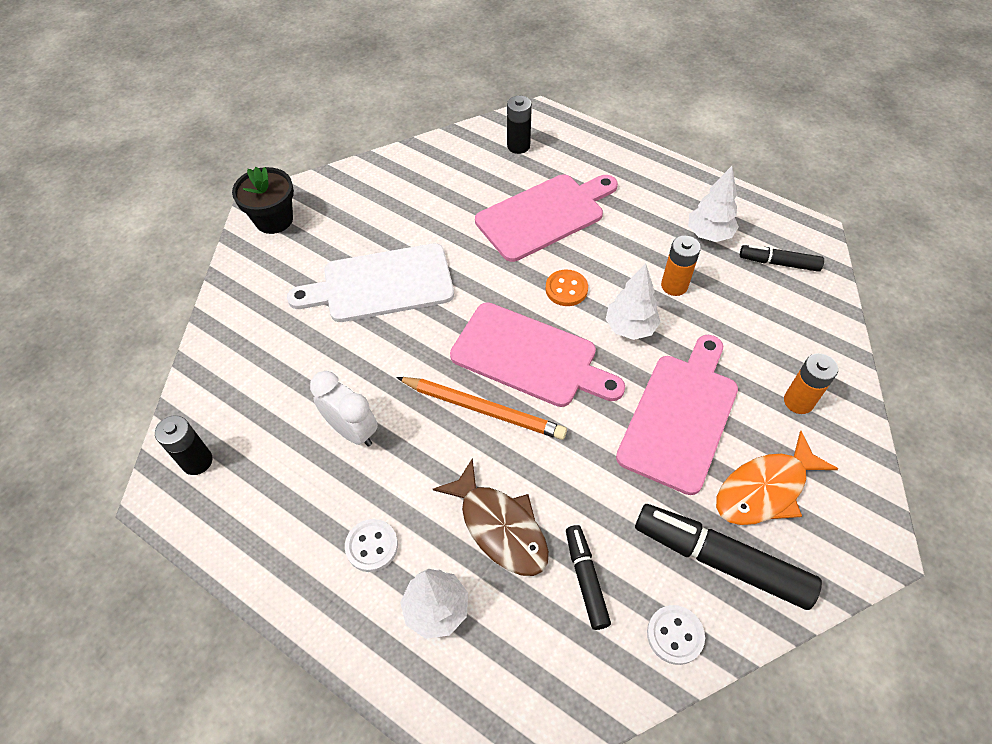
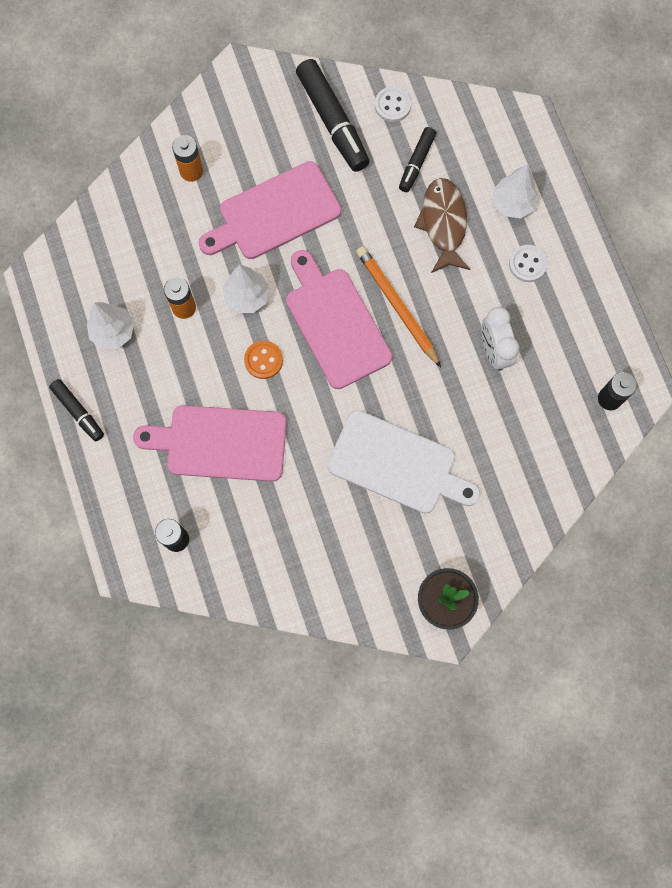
camera: 145 degrees left, 20 degrees up
(765, 489) = (268, 138): orange fish -> none
(778, 263) = (90, 272): black marker -> black marker (78, 412)

